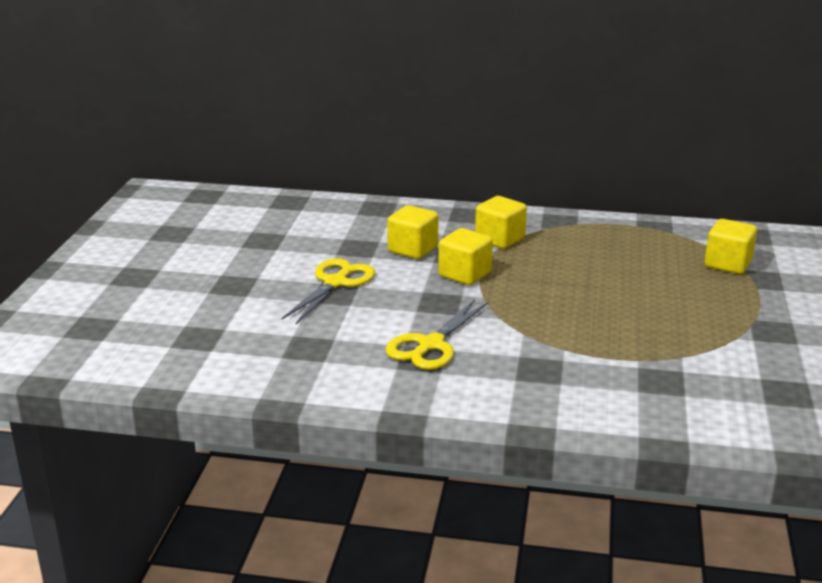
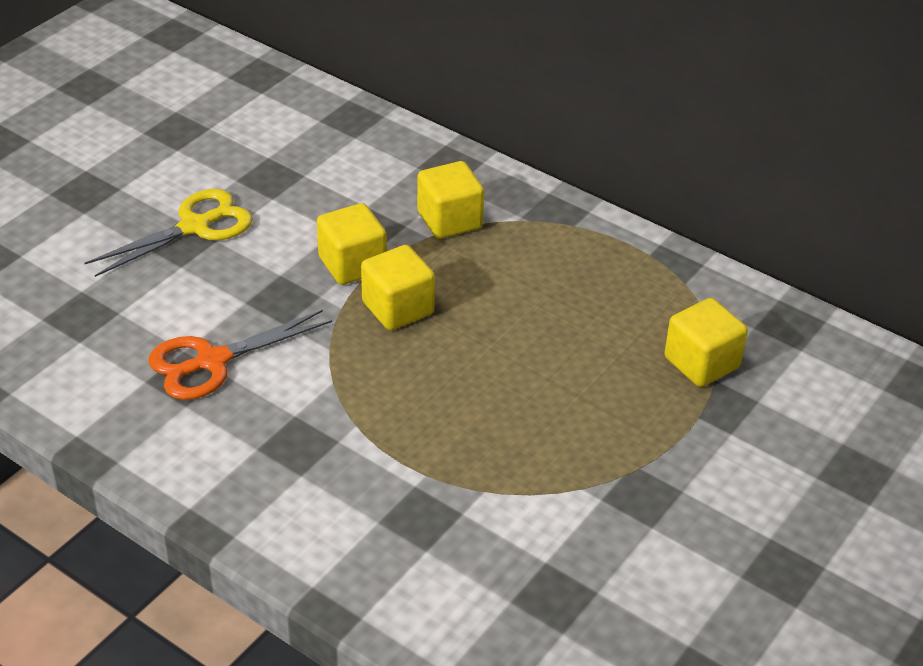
camera: 25 degrees right, 15 degrees up
(413, 249) = (330, 202): yellow cube -> yellow cube (398, 308)
(431, 345) = (212, 361): yellow scissors -> orange scissors

